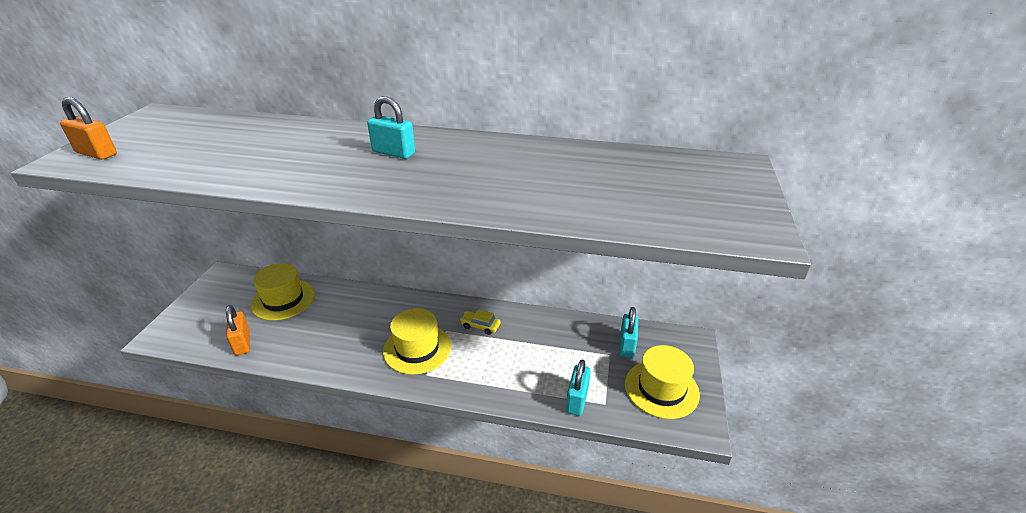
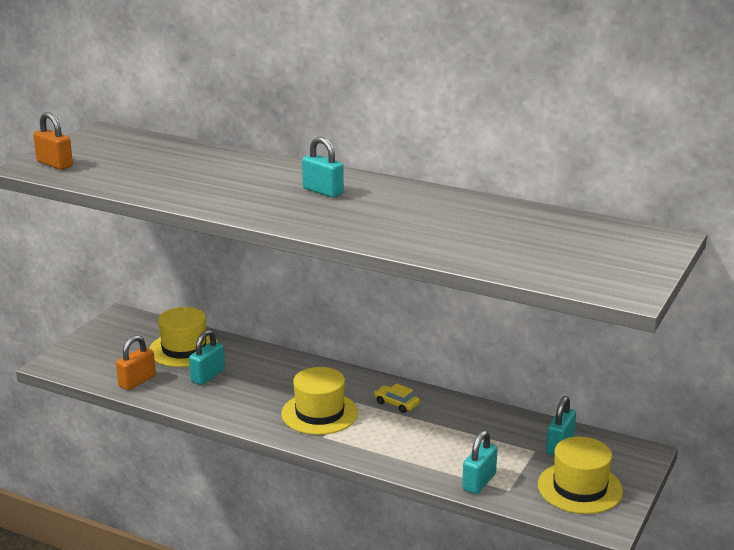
camera: 15 degrees right, 10 degrees down
(242, 343) = (137, 381): orange padlock -> orange padlock turned 45 degrees clockwise
(309, 325) = (208, 376): none -> turquoise padlock

